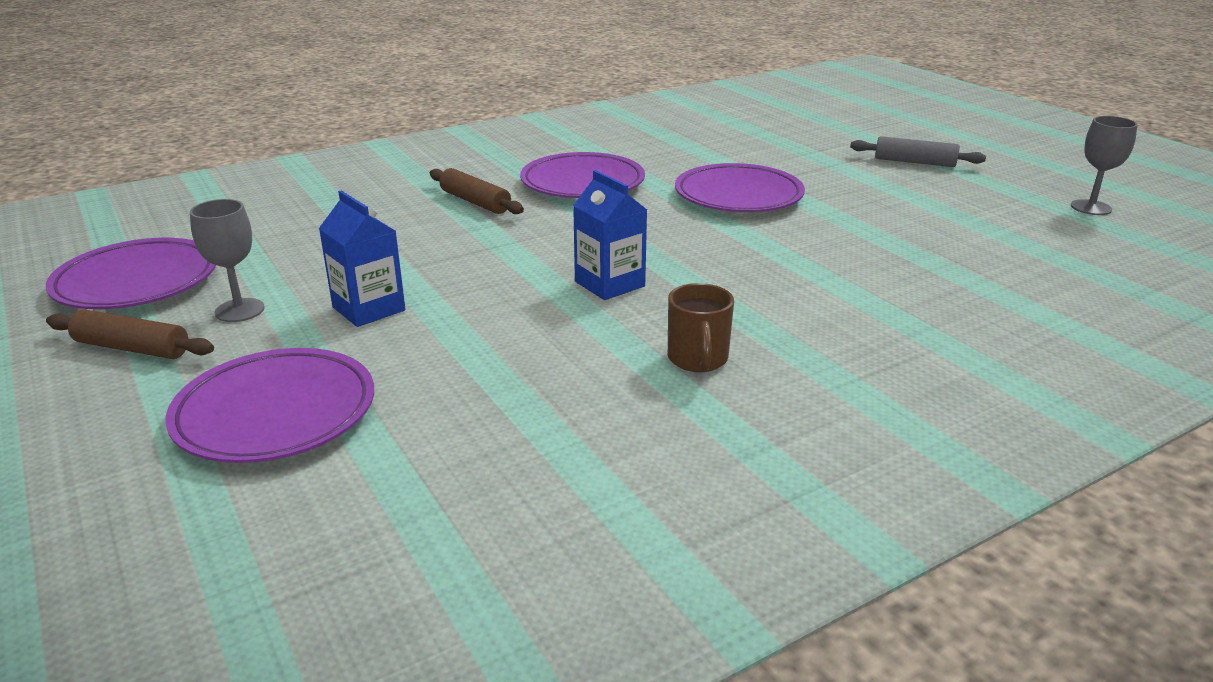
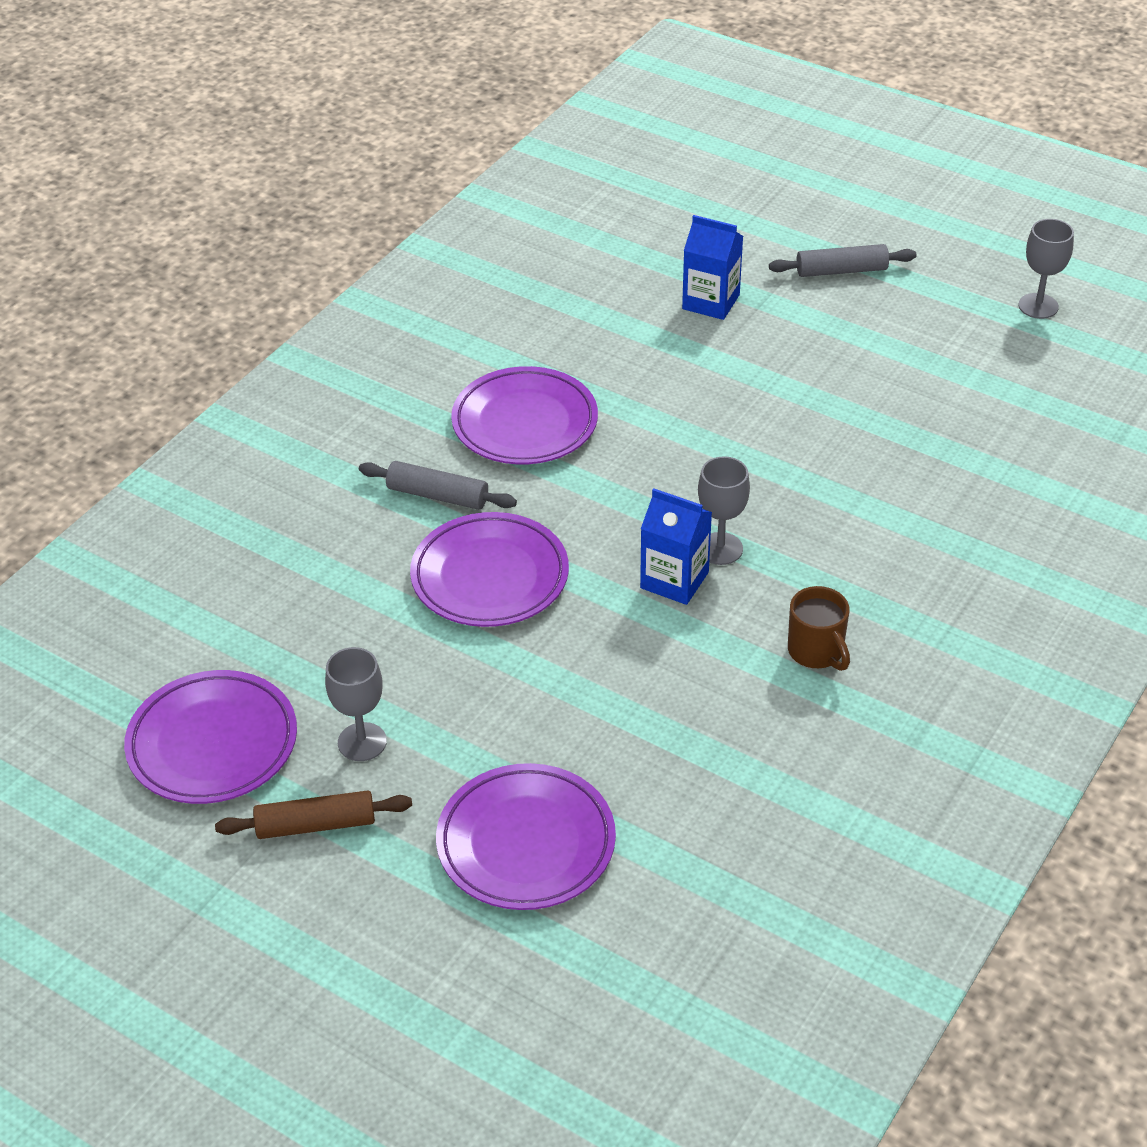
camera: 25 degrees left, 15 degrees up
(369, 309) = (482, 695): blue carton -> blue carton (711, 302)
(475, 202) = (438, 495): brown rolling pin -> grey rolling pin
(670, 276) = (720, 549): none -> grey goblet
(738, 196) = (701, 394): purple plate -> purple plate (490, 577)

